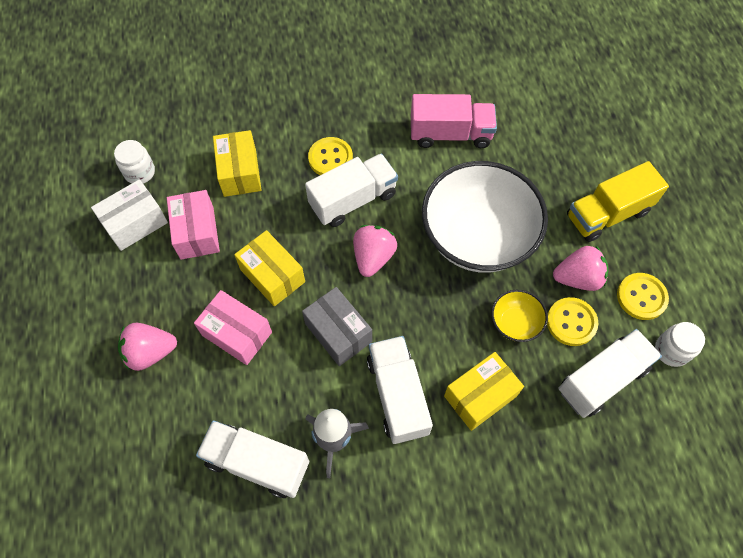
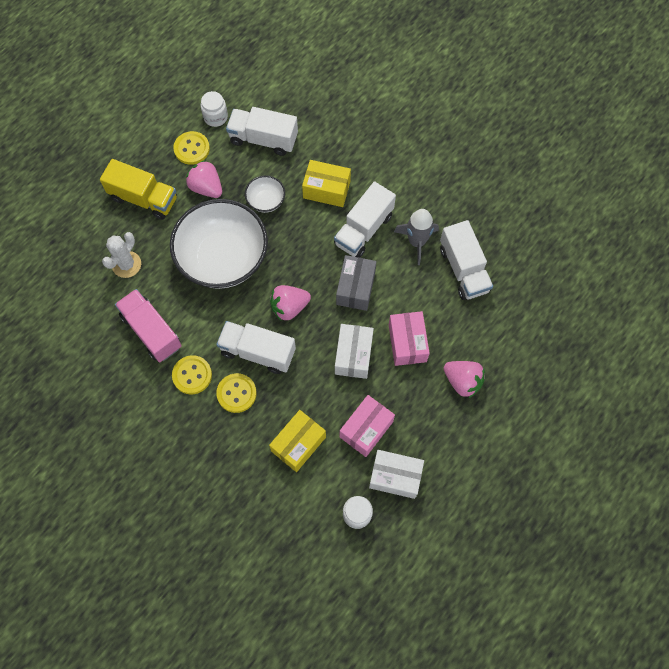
camera: 130 degrees left, 5 degrees up
(272, 275) = (353, 355): yellow box -> white box
(515, 323) = (266, 201): yellow bowl -> white bowl
(539, 156) = (126, 264): none -> white cactus
(571, 322) = (240, 174): yellow button -> yellow button (192, 375)

